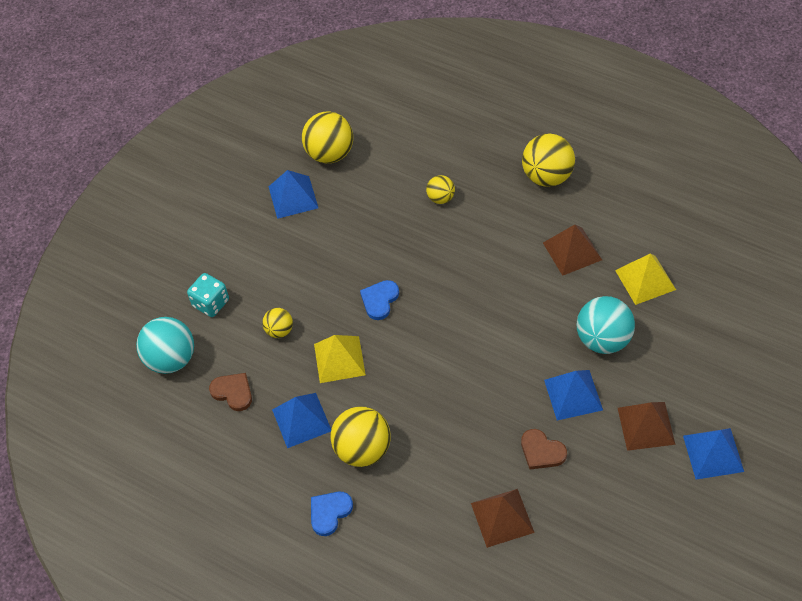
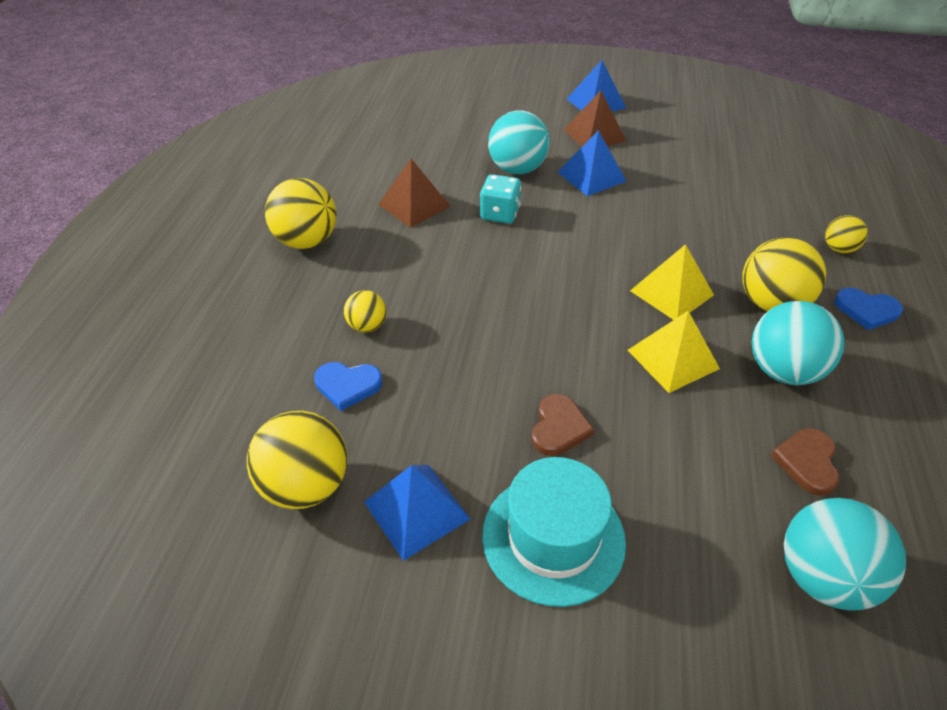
camera: 115 degrees left, 10 degrees down
(211, 303) = (685, 558): turquoise dice -> turquoise dice (500, 214)
(249, 250) = (553, 537): none -> turquoise hat
(279, 330) = (673, 440): yellow ball -> yellow ball (838, 249)
(301, 420) = (783, 371): blue pyramid -> turquoise ball
(379, 300) = (561, 344): blue heart -> blue heart (347, 385)
(502, 517) = (752, 193): brown pyramid -> none
(542, 451) = (666, 184): brown heart -> brown heart (559, 428)
(645, 280) = (432, 156): yellow pyramid -> yellow pyramid (672, 292)

